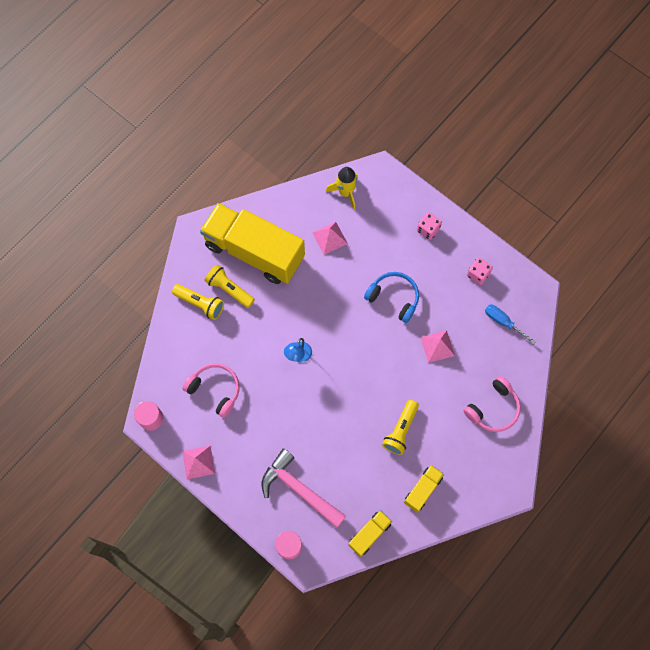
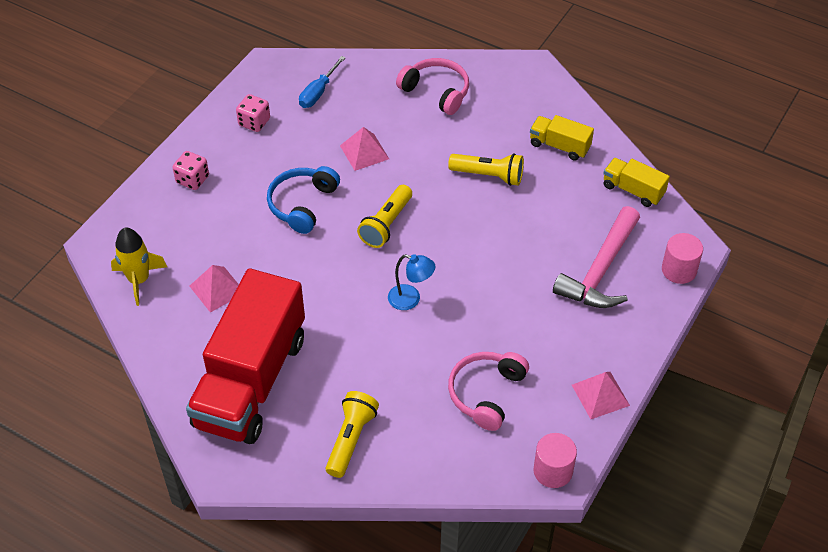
camera: 100 degrees left, 20 degrees down
(229, 289) = (320, 404): yellow flashlight -> yellow flashlight (386, 224)
(254, 251) = (251, 381): yellow truck -> red truck

